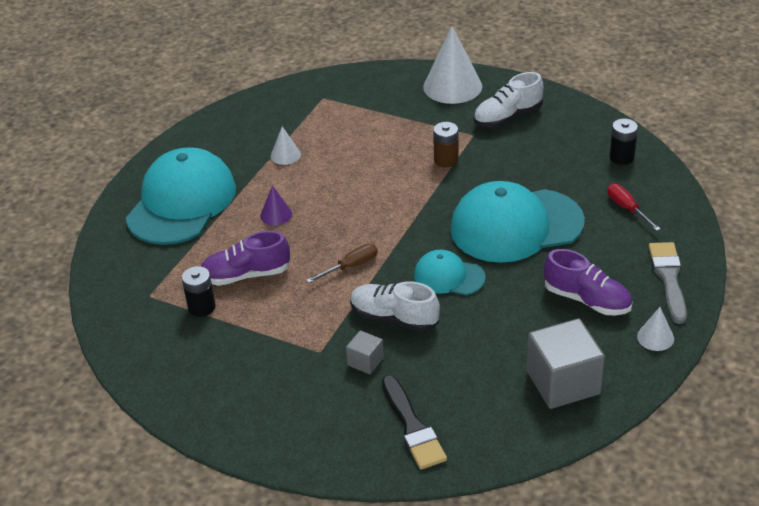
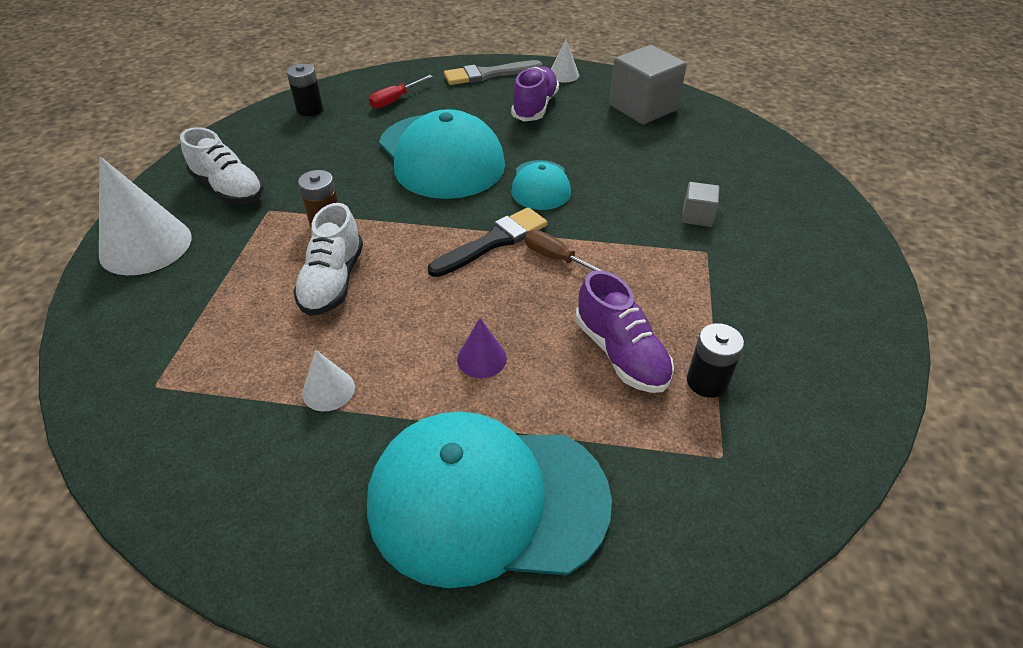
camera: 110 degrees left, 5 degrees up
(394, 318) = (623, 210): white shoe -> white shoe (333, 282)
(412, 427) = (754, 172): black brush -> black brush (493, 242)

